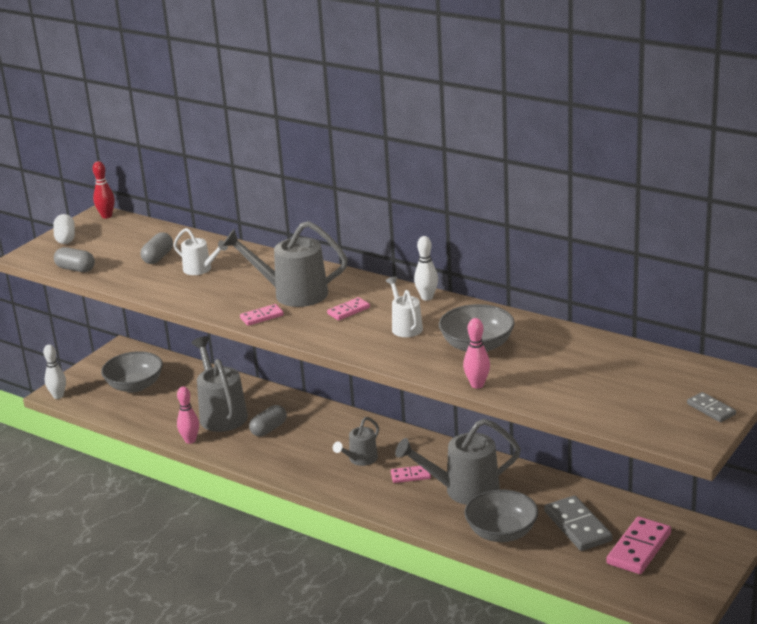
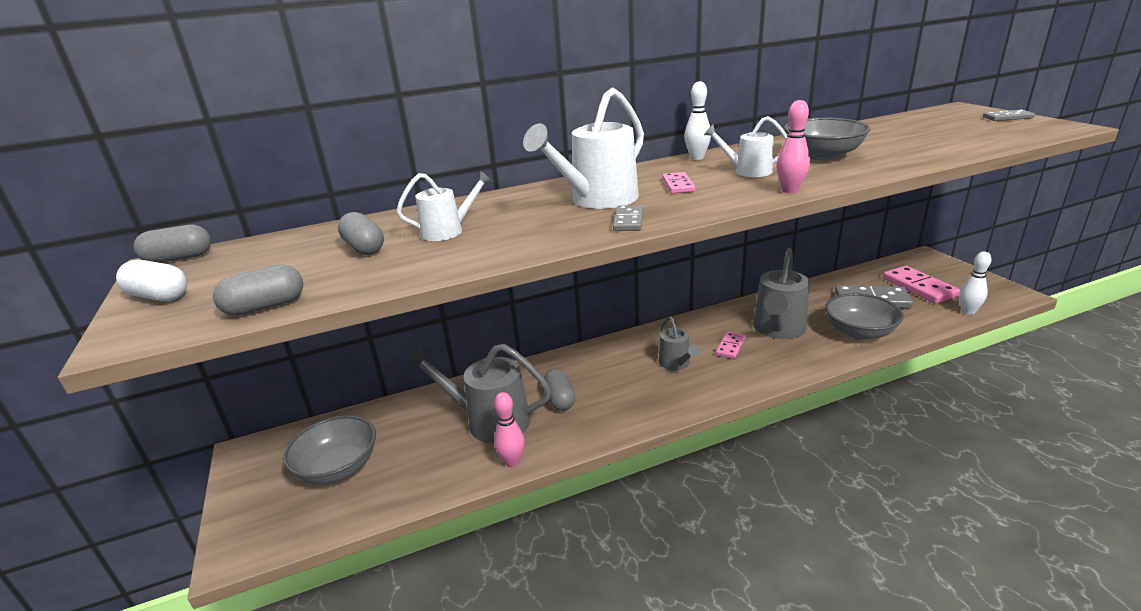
camera: 55 degrees left, 0 degrees up
(58, 396) = (246, 552): white bowling pin -> white bowling pin (968, 311)
(106, 216) = (179, 258): red bowling pin -> grey capsule
(262, 317) = (628, 221): pink domino -> grey domino
(292, 294) = (597, 200): grey watering can -> white watering can
(477, 385) = (906, 165): pink bowling pin -> pink bowling pin (790, 190)

